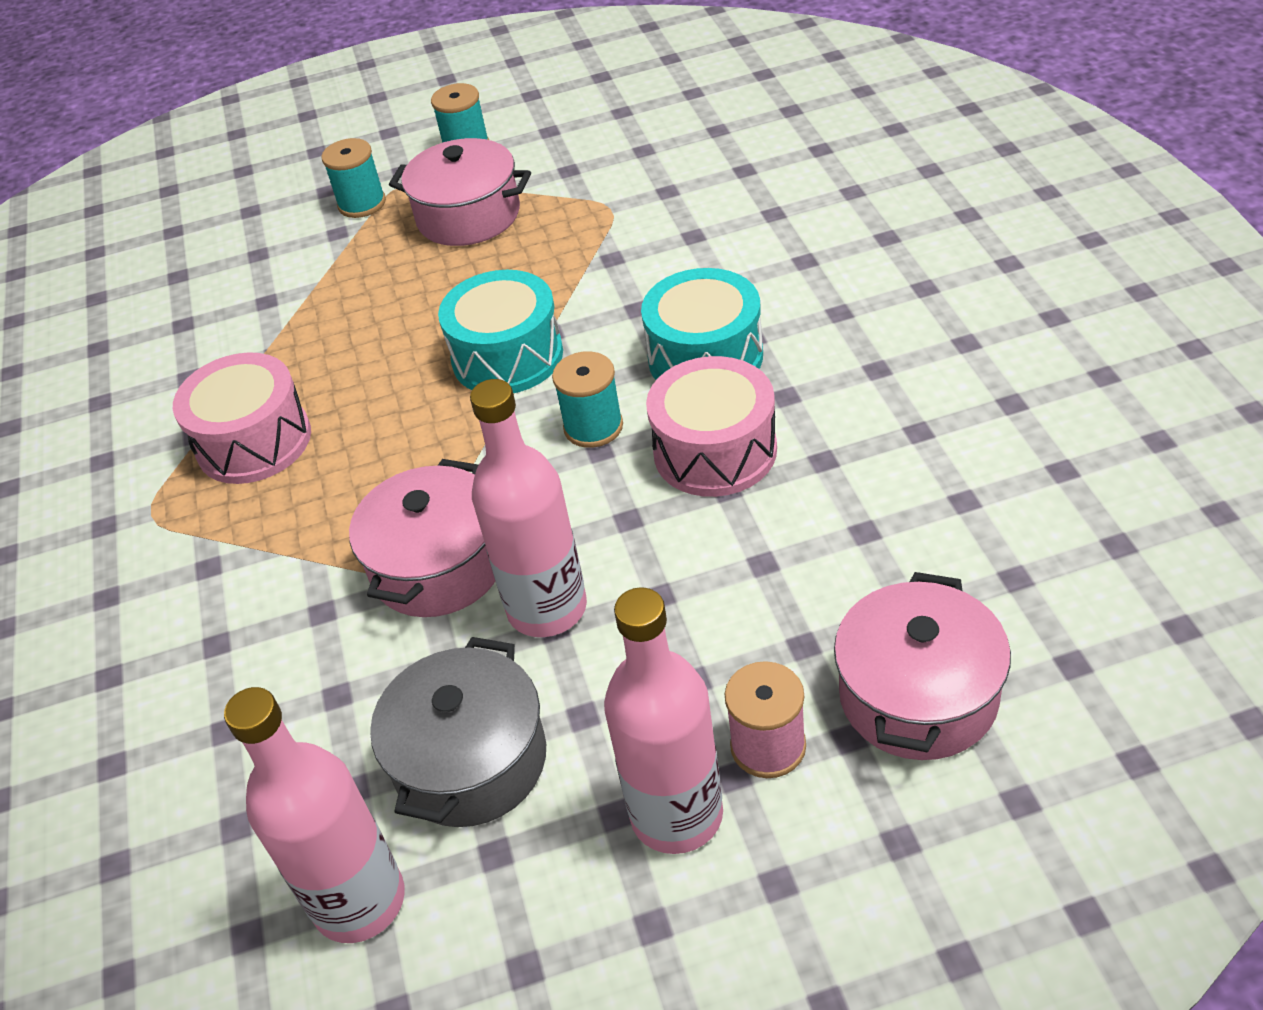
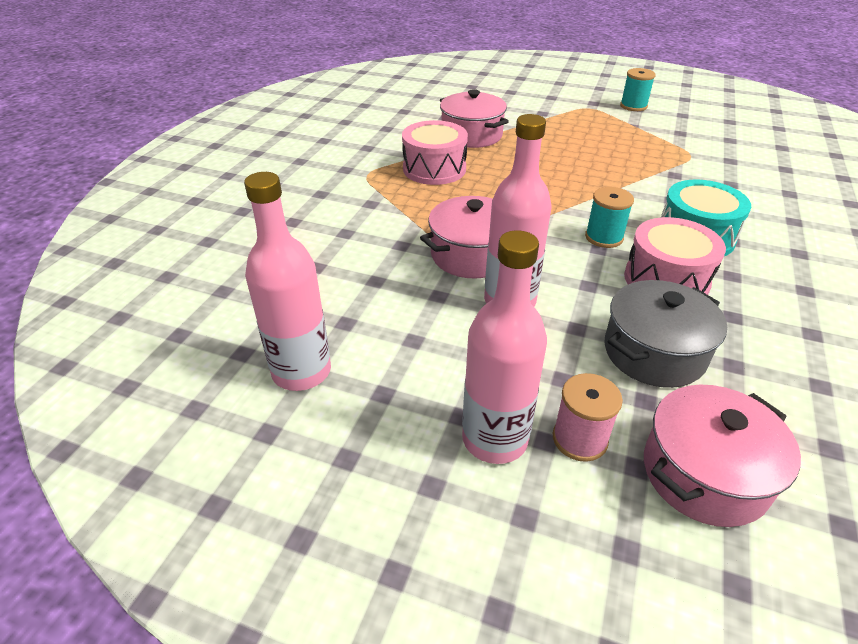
camera: 30 degrees right, 5 degrees down
(362, 204) = (563, 107): turquoise spool -> none
(468, 216) = (611, 130): pink pot -> pink pot (471, 135)
(471, 761) = (410, 344): grey pot -> grey pot (654, 352)
(507, 356) = (583, 190): turquoise drum -> none

